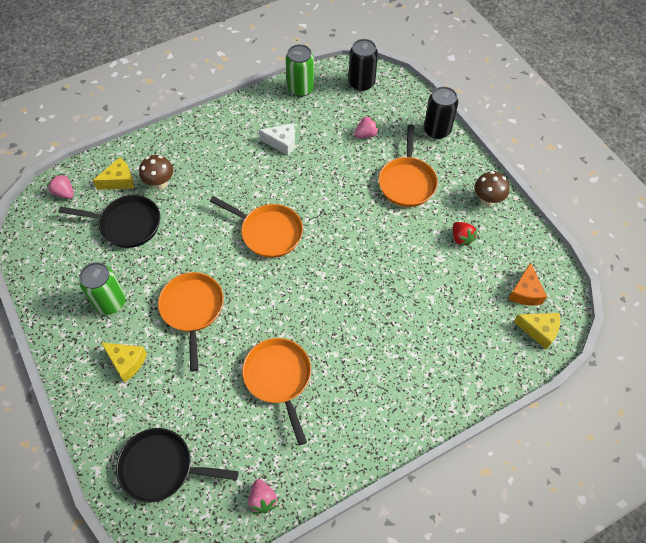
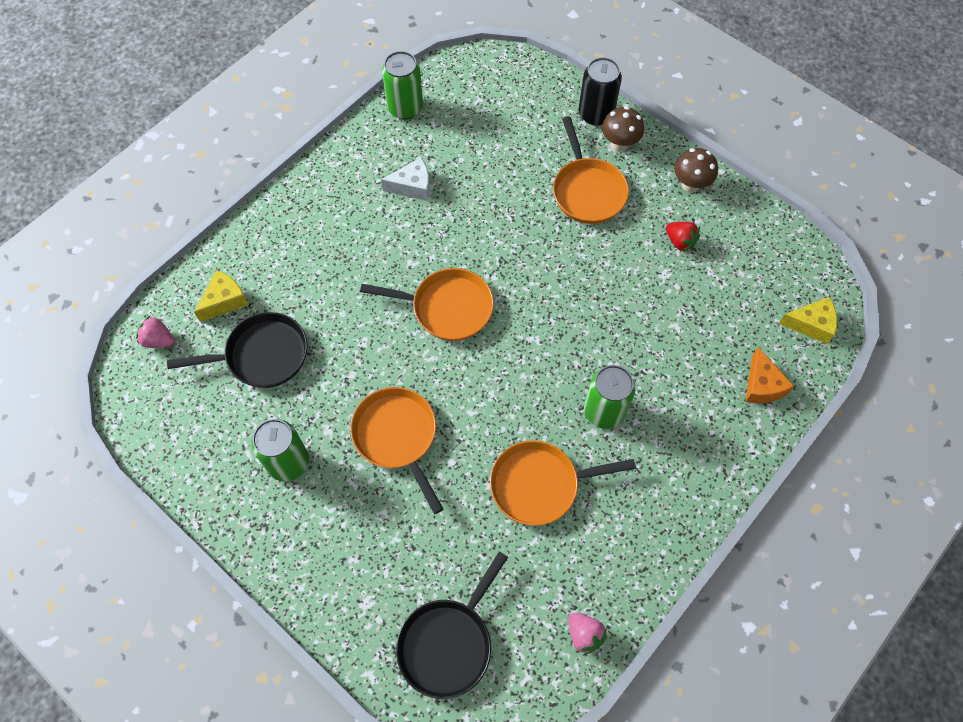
camera: 20 degrees left, 5 degrees up
(127, 362) = (345, 530): yellow cheese -> none
(160, 183) = (280, 288): brown mushroom -> brown mushroom (619, 144)
(162, 468) = (448, 643): black pan -> black pan turned 45 degrees counterclockwise
(279, 378) = (540, 484): orange pan -> orange pan turned 60 degrees counterclockwise
(350, 342) = (604, 411): none -> green can
(361, 83) = (478, 79): black can -> none
(366, 134) = (513, 145): pink strawberry -> none
(525, 292) = (777, 283): orange cheese -> orange cheese (762, 385)

